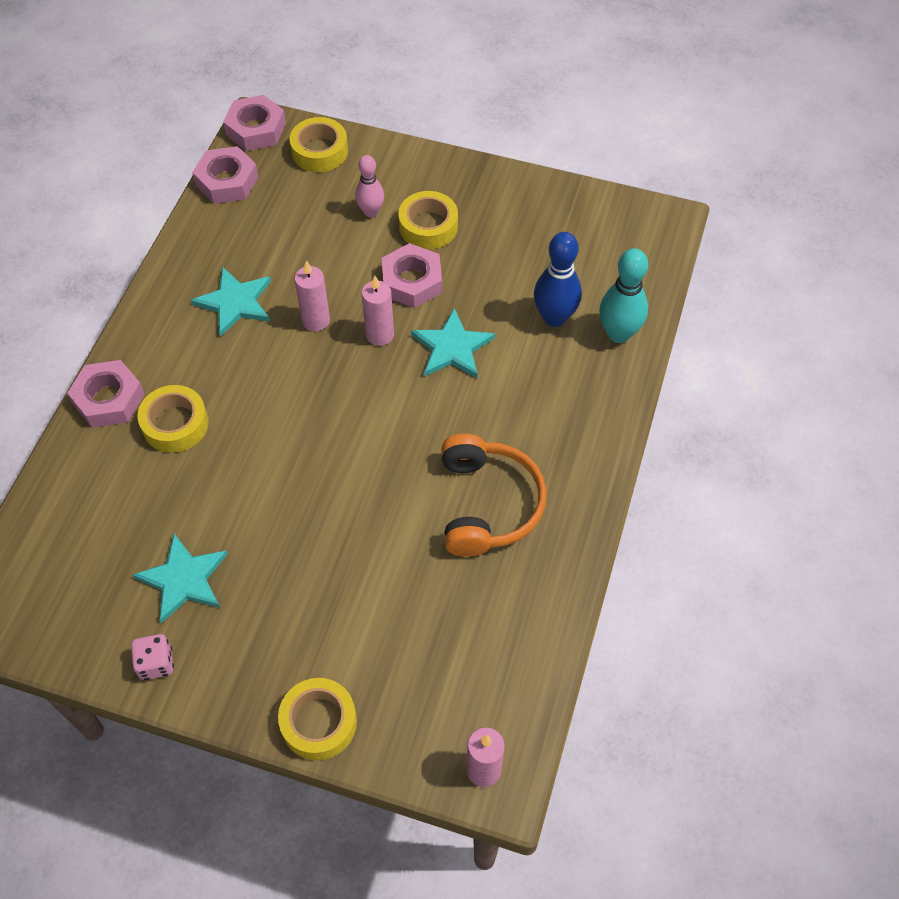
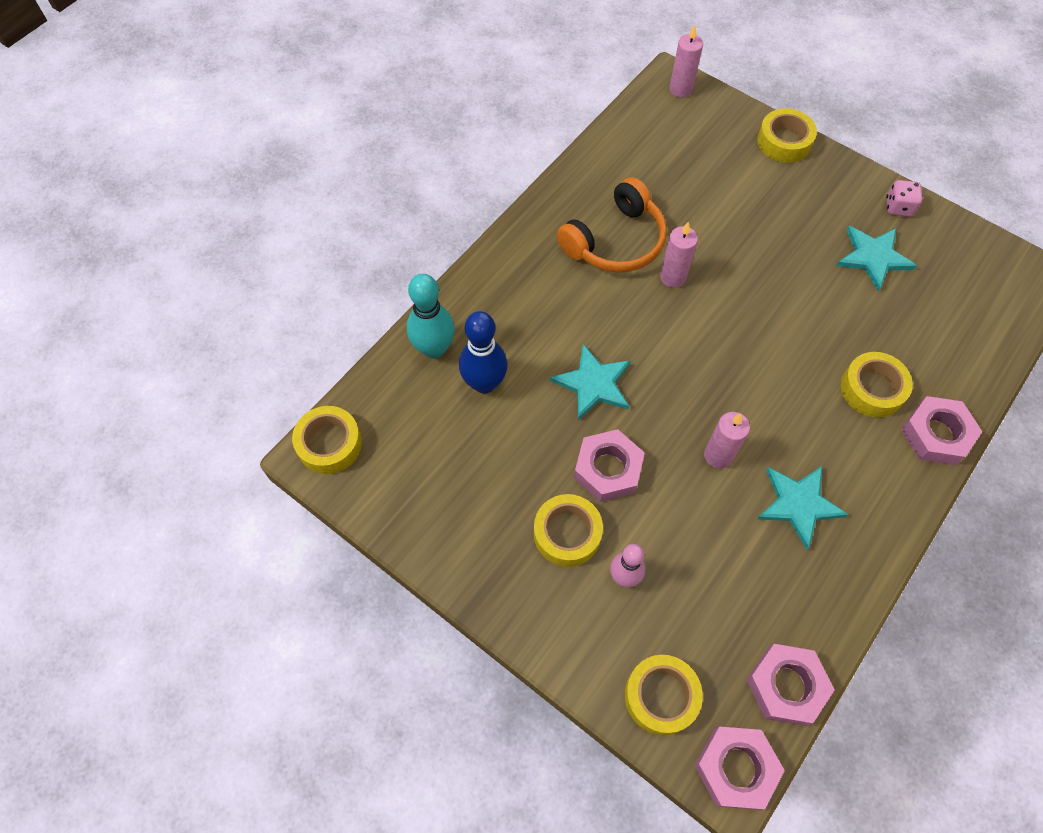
camera: 160 degrees left, 5 degrees up
(380, 335) = (658, 419): pink candle -> pink candle (673, 277)
(487, 504) = (615, 241): orange headphones -> orange headphones turned 150 degrees counterclockwise
(660, 231) = (329, 444): none -> yellow tape

